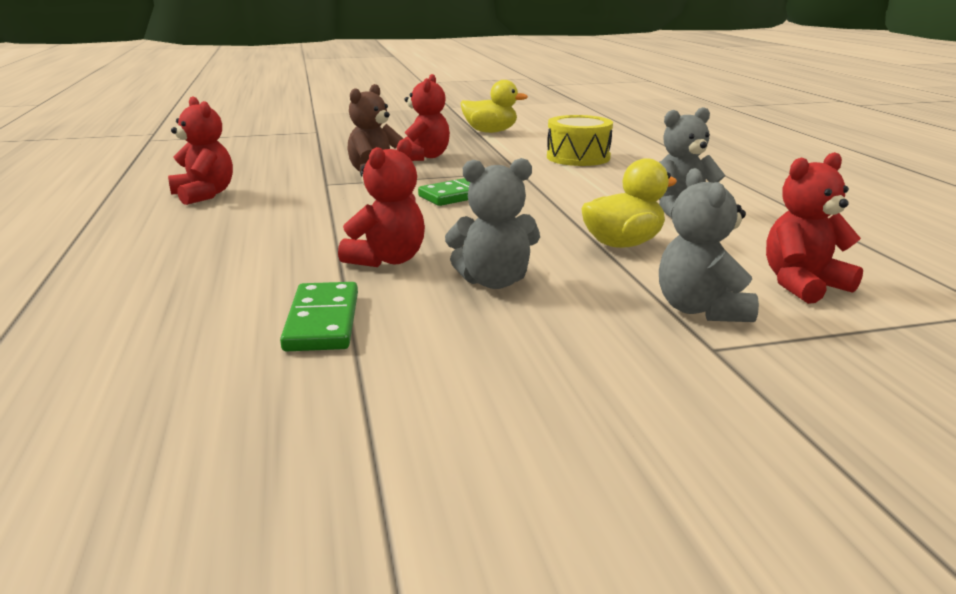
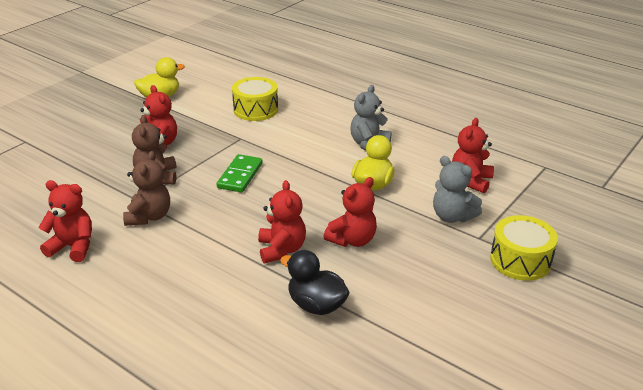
camera: 40 degrees left, 10 degrees up
(310, 196) = (149, 216): none -> brown teddy bear
(323, 321) = (316, 305): green domino -> black duck
(494, 281) = (352, 240): grey teddy bear -> red teddy bear
(756, 406) = (520, 260): none -> yellow drum

